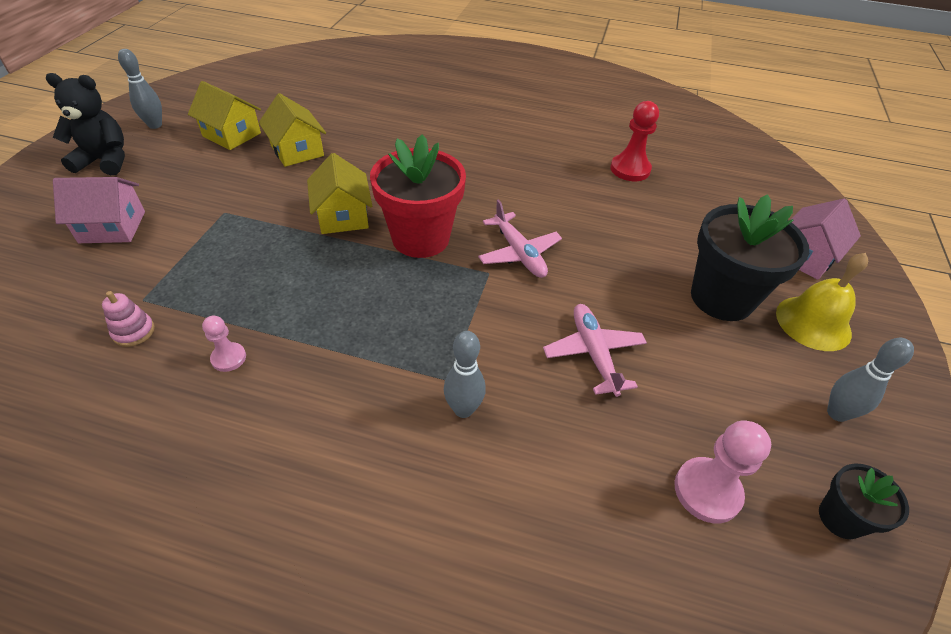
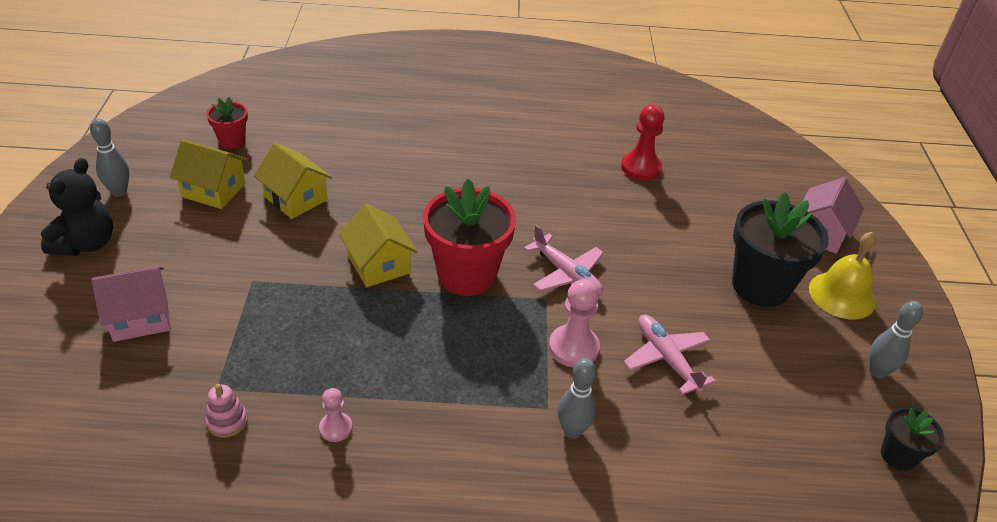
camera: 15 degrees left, 5 degrees down
(105, 161) = (86, 243): black teddy bear -> black teddy bear turned 120 degrees clockwise
(268, 99) = (232, 140): none -> red flower pot
(707, 491) = (793, 457): pink pawn -> pink pawn (573, 348)

